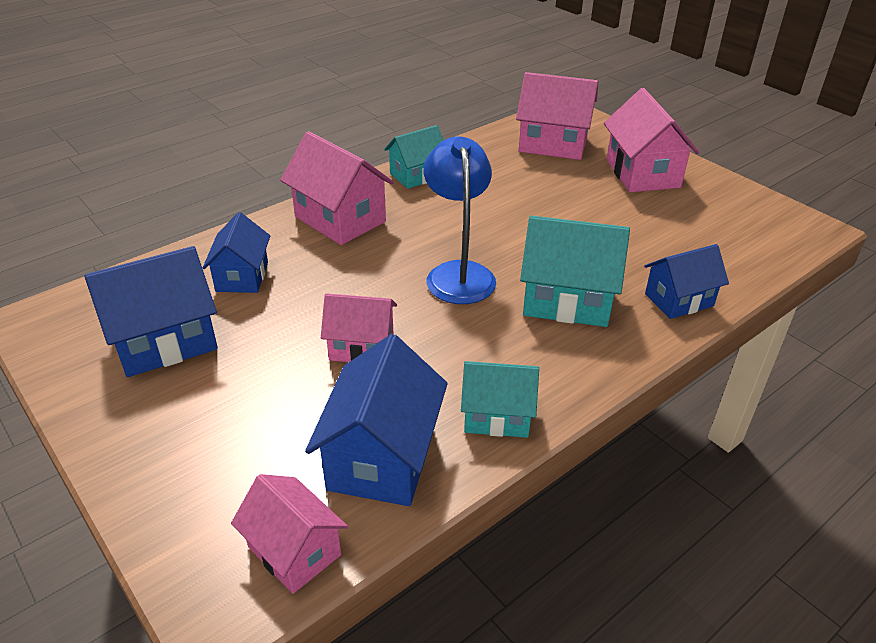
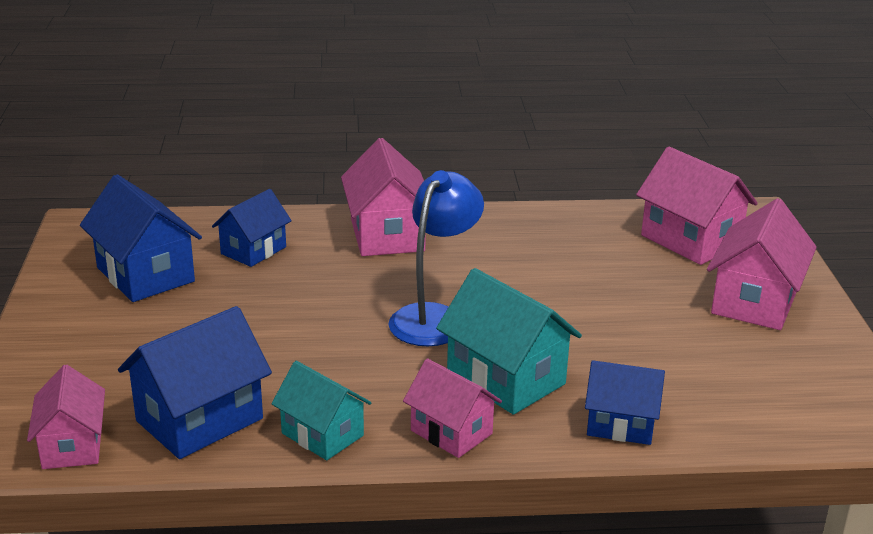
camera: 35 degrees right, 10 degrees down
(165, 341) = (145, 274): blue house -> blue house turned 45 degrees clockwise
(361, 347) = (281, 339): pink house -> pink house (451, 432)
(416, 175) = (505, 222): turquoise house -> none

